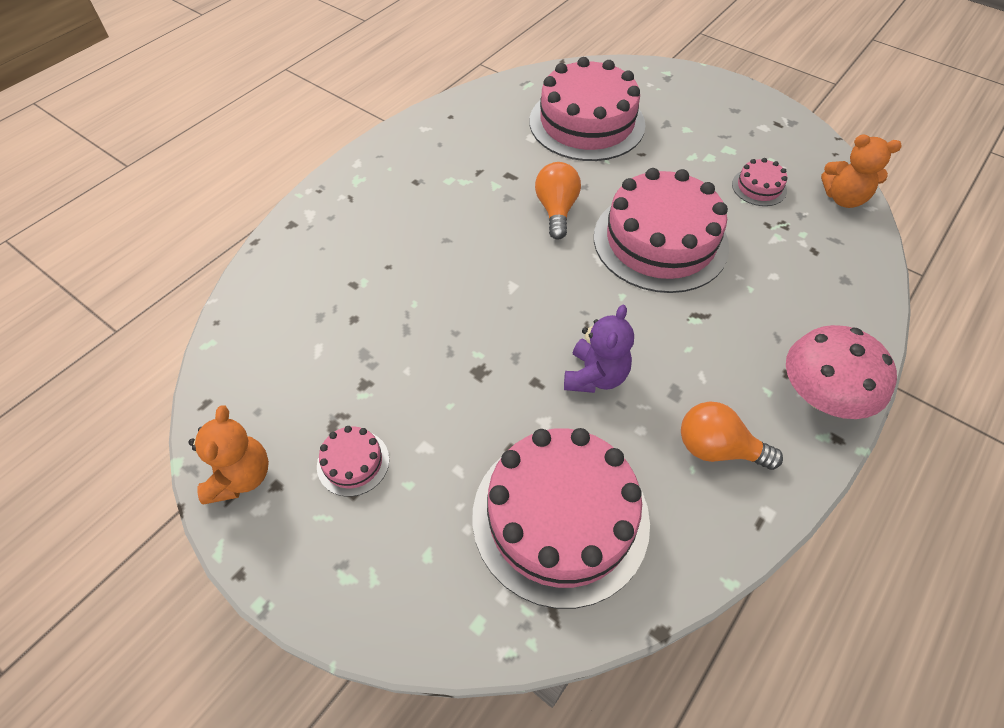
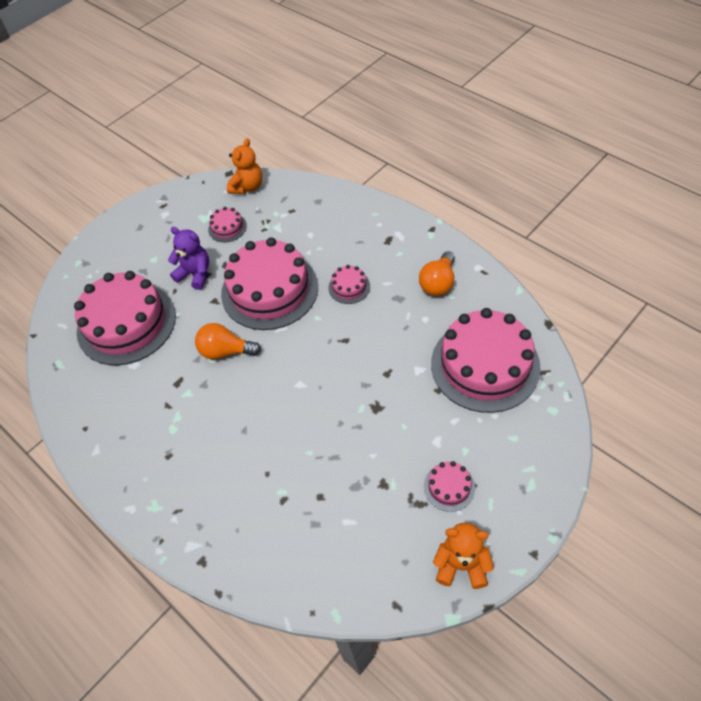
camera: 80 degrees left, 0 degrees up
(595, 376) = (384, 339): purple teddy bear -> purple teddy bear (195, 274)
(684, 329) = (349, 287): none -> pink cake
(821, 395) = (403, 230): pink mushroom -> none

